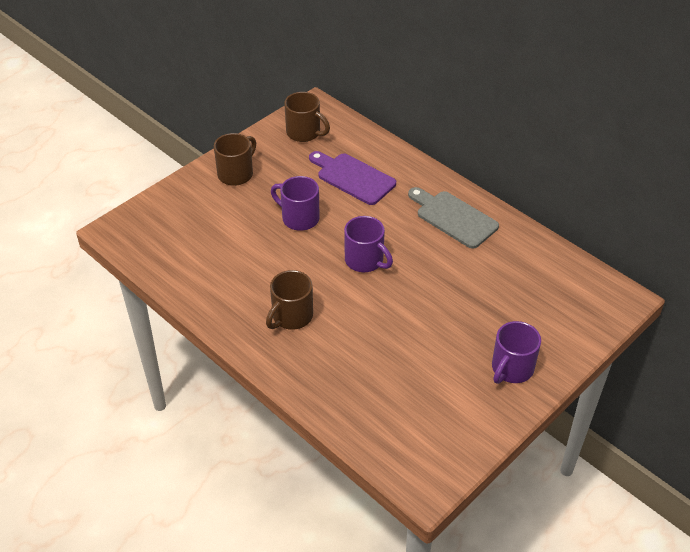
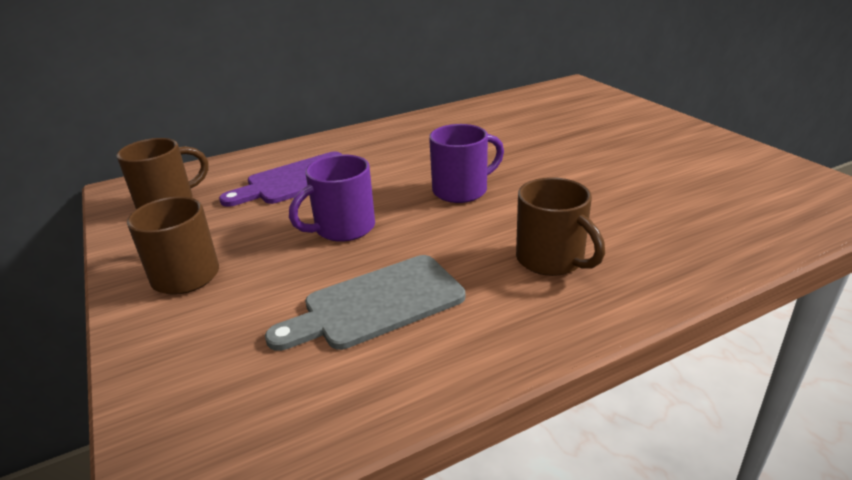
camera: 70 degrees left, 15 degrees down
(453, 218) = (421, 134): grey cutting board -> grey cutting board (376, 304)
(511, 369) = (664, 135): purple mug -> none

